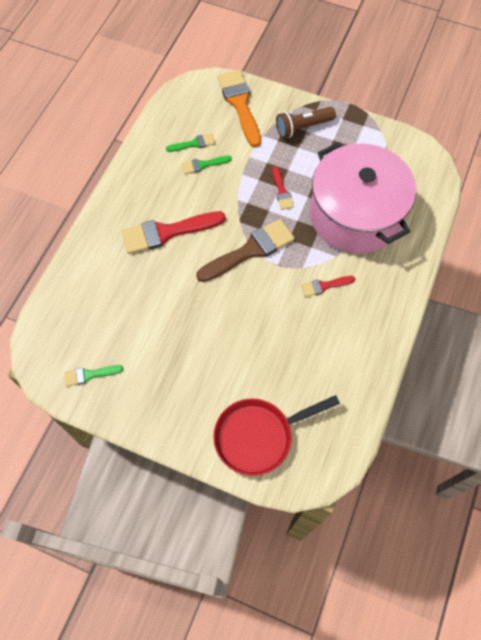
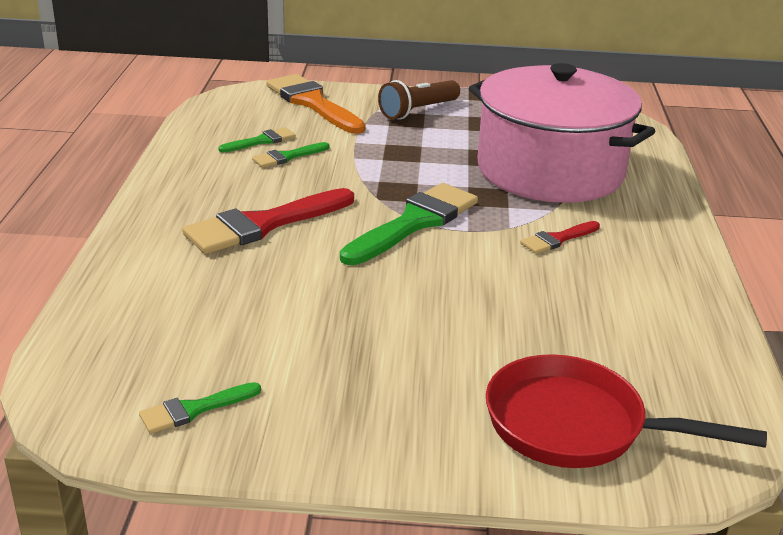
camera: 20 degrees left, 35 degrees down
(250, 250) = (414, 223): brown brush -> green brush
(258, 436) = (575, 426): red pan -> red pan turned 60 degrees clockwise
(282, 191) = (425, 164): red brush -> none

